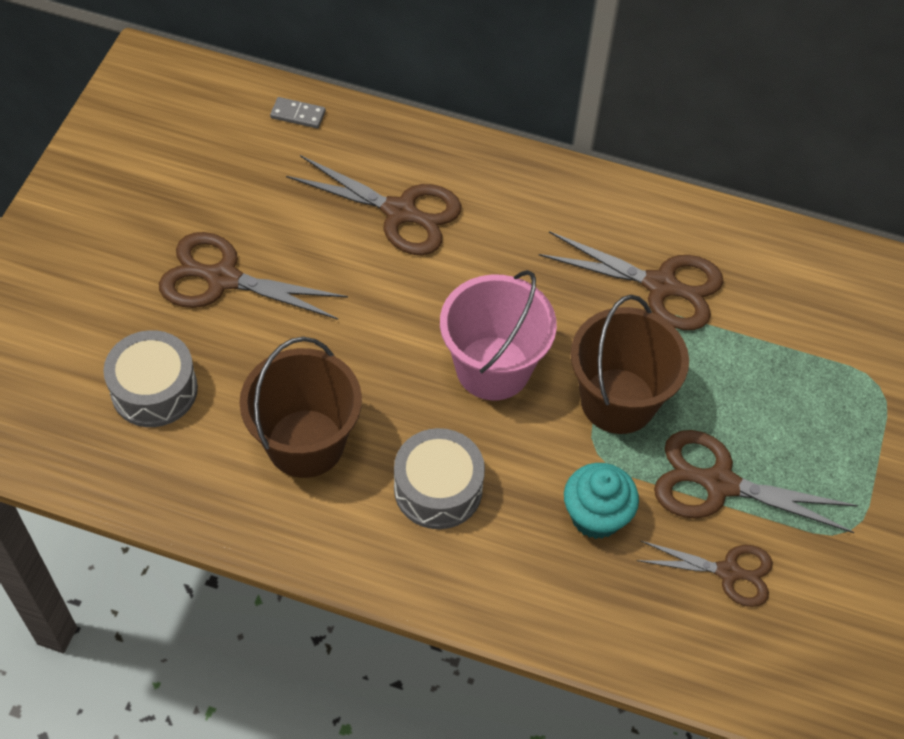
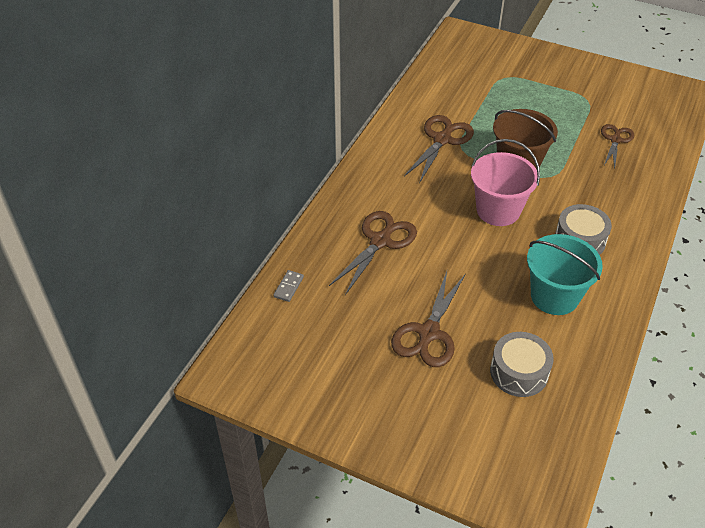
camera: 80 degrees left, 10 degrees down
(305, 443) = (554, 296): brown bucket -> turquoise bucket
(596, 516) = (589, 181): turquoise cupcake -> none
(718, 483) = (565, 136): brown scissors -> none

